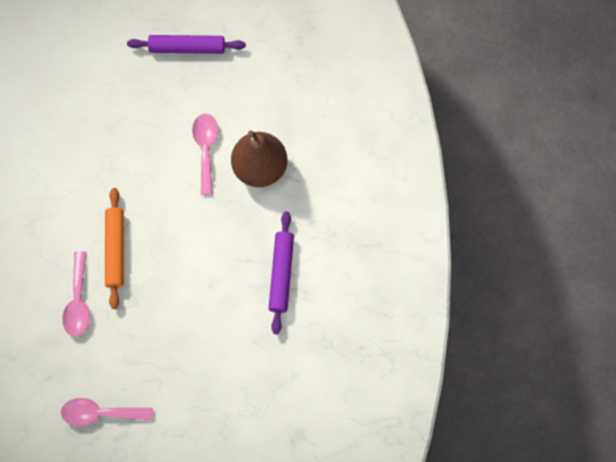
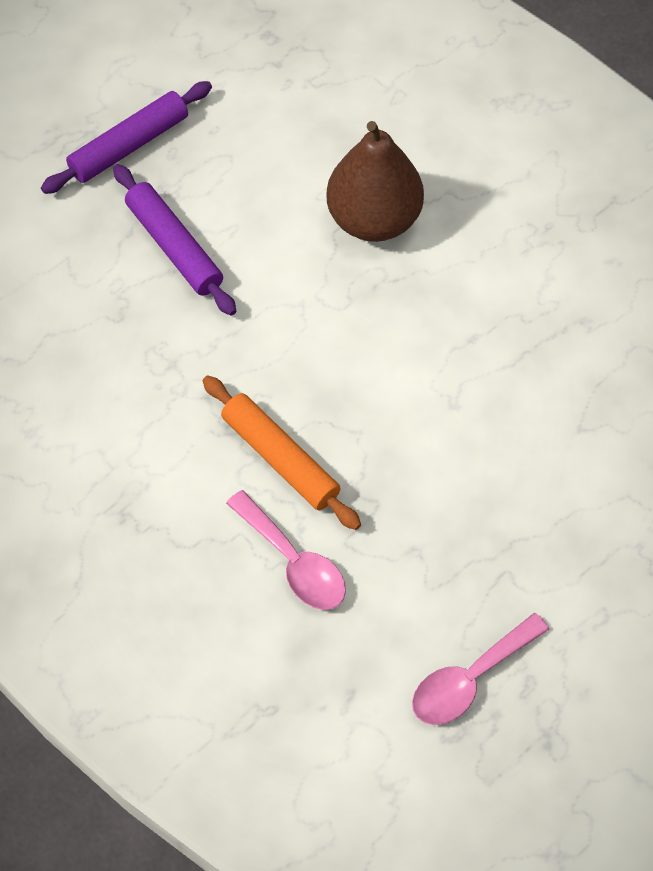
camera: 40 degrees left, 10 degrees down
(206, 149) = (278, 247): pink spoon -> none
(281, 274) = (531, 322): purple rolling pin -> purple rolling pin (174, 247)

